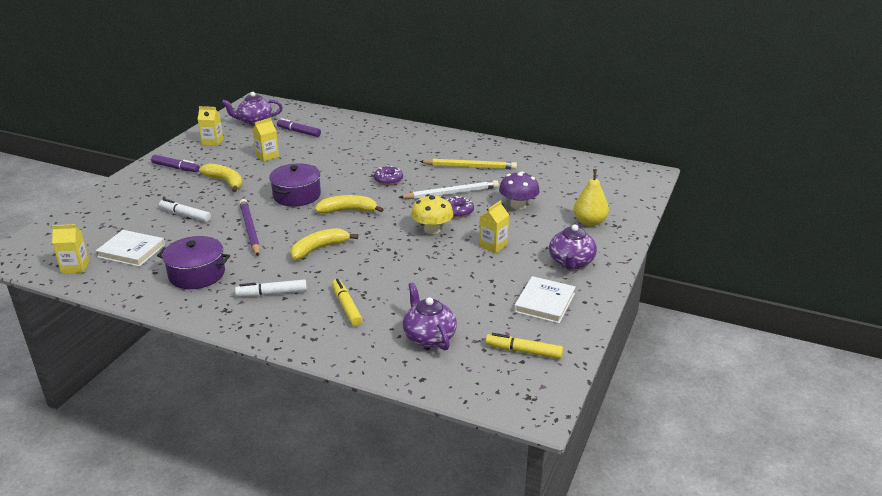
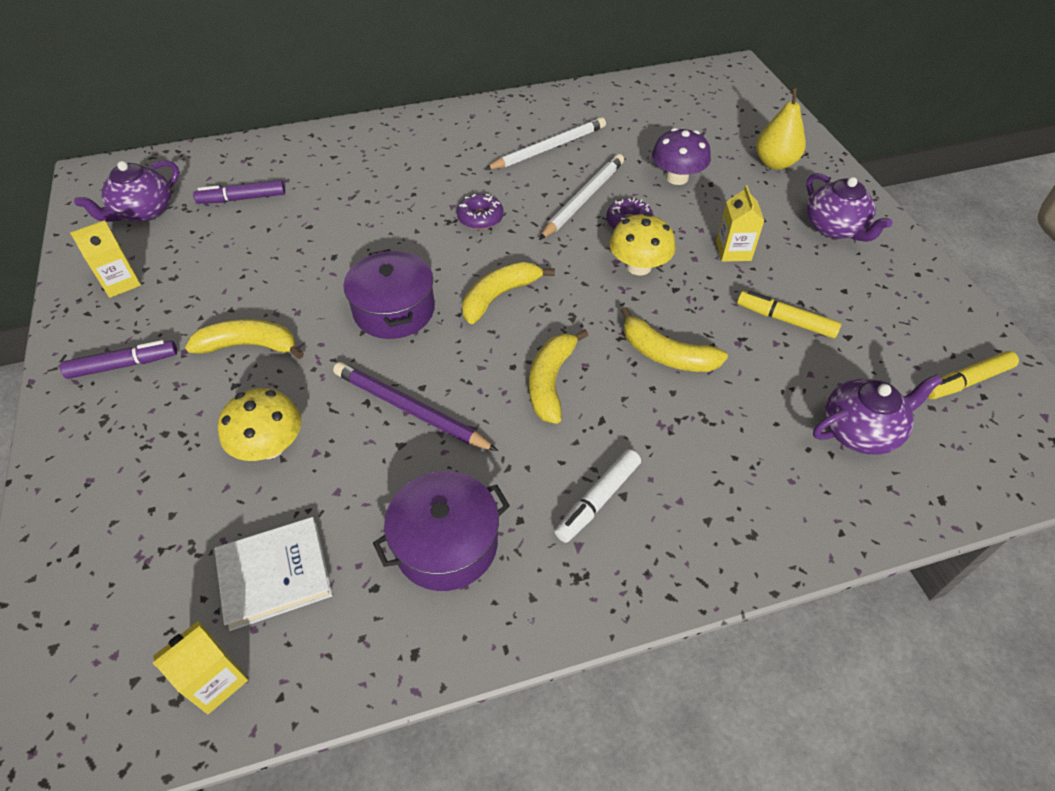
camera: 40 degrees left, 20 degrees up
(185, 215) = (270, 446): white marker -> yellow mushroom
(267, 156) = (252, 264): yellow carton -> none
(346, 307) = (715, 453): yellow marker -> yellow marker (785, 320)
(386, 265) = (666, 354): none -> yellow banana
(429, 337) = (860, 431): purple teapot -> purple teapot turned 135 degrees clockwise
(470, 167) = (549, 148): yellow pencil -> white pencil
(544, 303) = (889, 300): white book -> none

